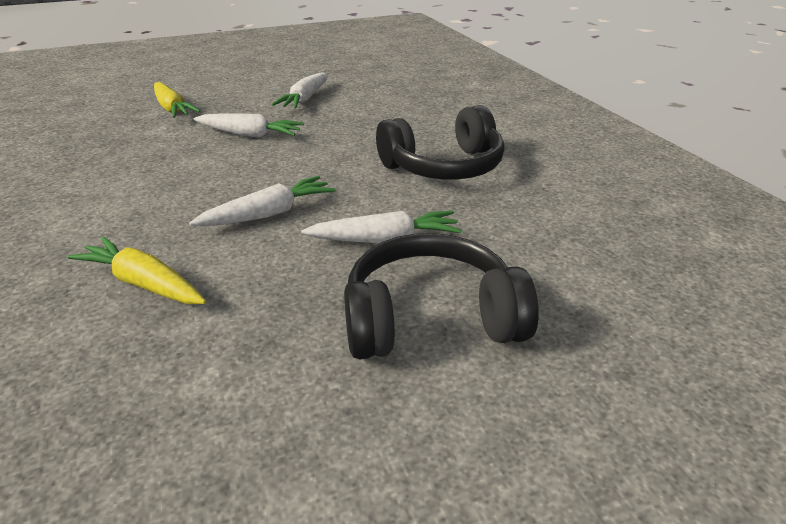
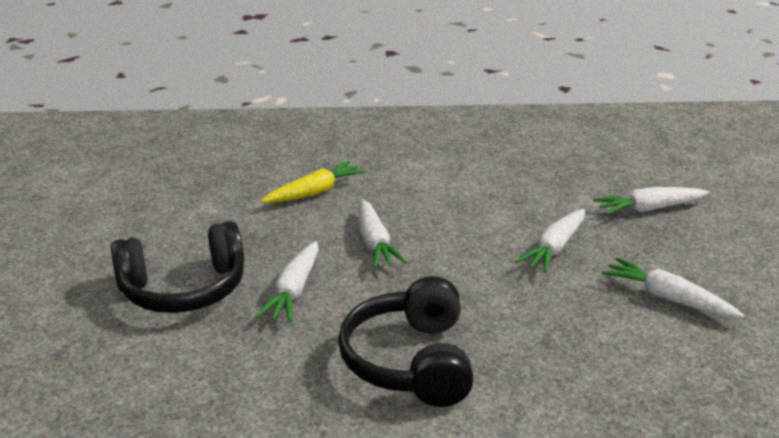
camera: 110 degrees right, 5 degrees down
(172, 108) = (649, 209): yellow carrot -> white carrot
(430, 318) = (184, 289): black headphones -> black headphones turned 60 degrees clockwise

